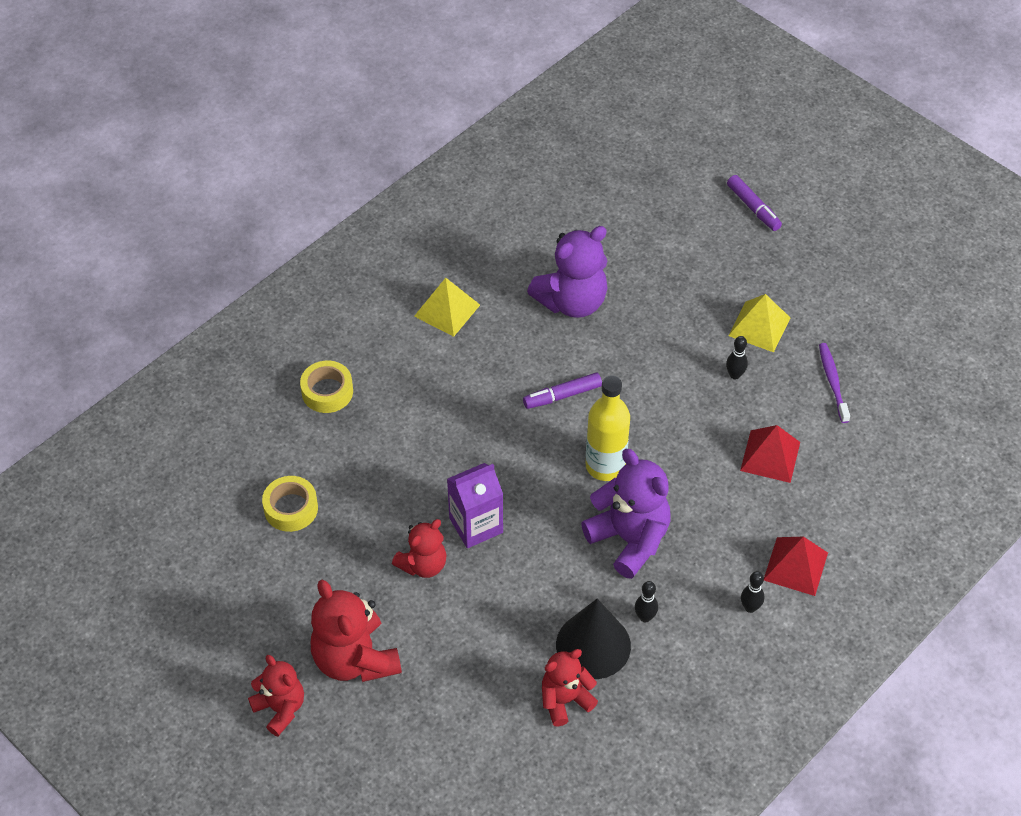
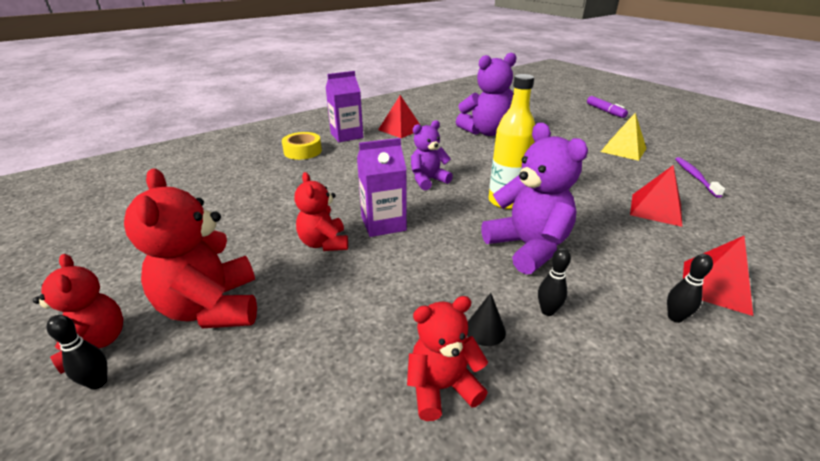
camera: 10 degrees right, 20 degrees down
(291, 508) = (234, 199): yellow tape -> none
(373, 340) = (346, 135): none -> purple carton
(423, 564) = (324, 243): red teddy bear -> red teddy bear turned 105 degrees clockwise
(447, 310) = (400, 129): yellow pyramid -> red pyramid
(510, 436) = (428, 180): none -> purple teddy bear
(562, 395) = (473, 166): purple marker -> none
(593, 645) = (485, 330): black cone -> black cone, size x0.45
(735, 375) = (610, 168): black bowling pin -> black bowling pin (98, 382)

